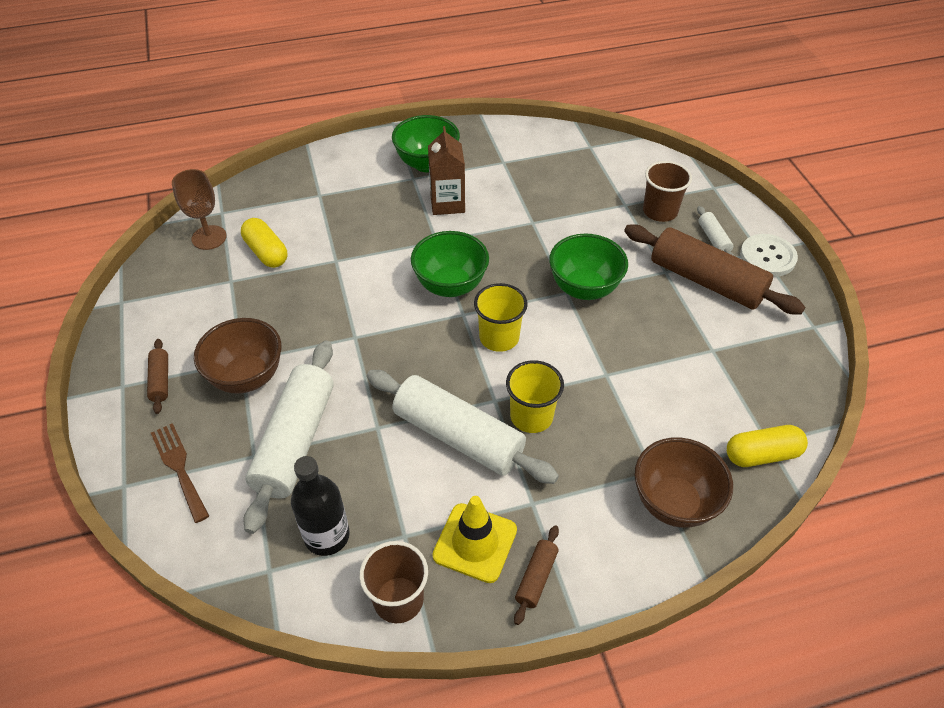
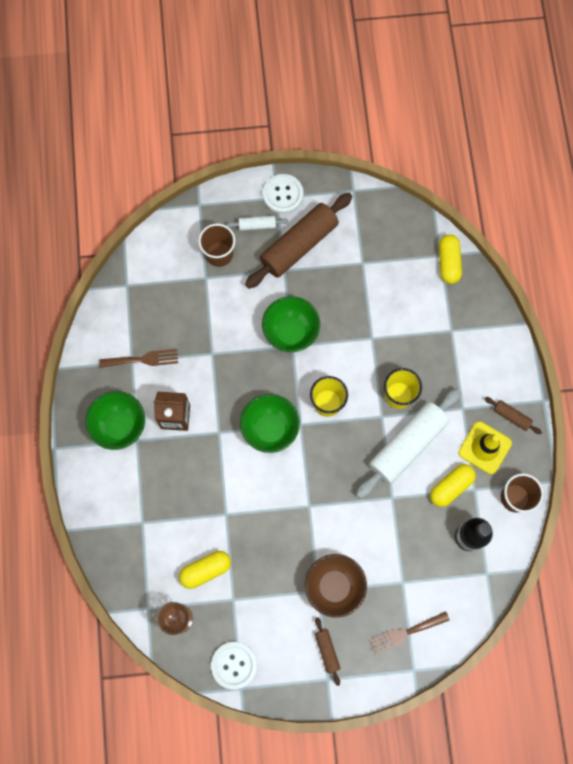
camera: 80 degrees left, 25 degrees up
(150, 292) = (234, 665): none -> white button
(160, 380) = (327, 651): brown rolling pin -> brown rolling pin turned 75 degrees clockwise
(295, 441) = (395, 553): white rolling pin -> none
(404, 501) = (451, 486): none -> yellow capsule
(508, 170) = (143, 359): none -> brown fork
(674, 502) = (474, 325): brown bowl -> none

